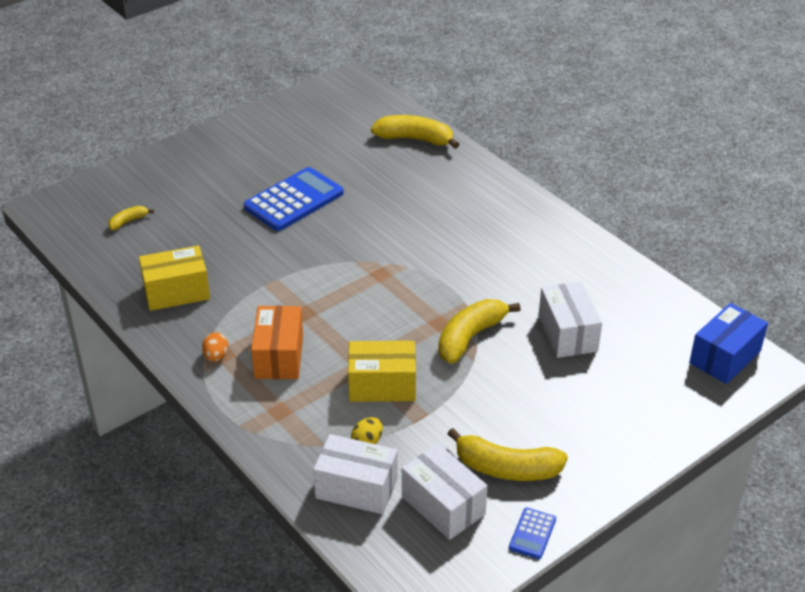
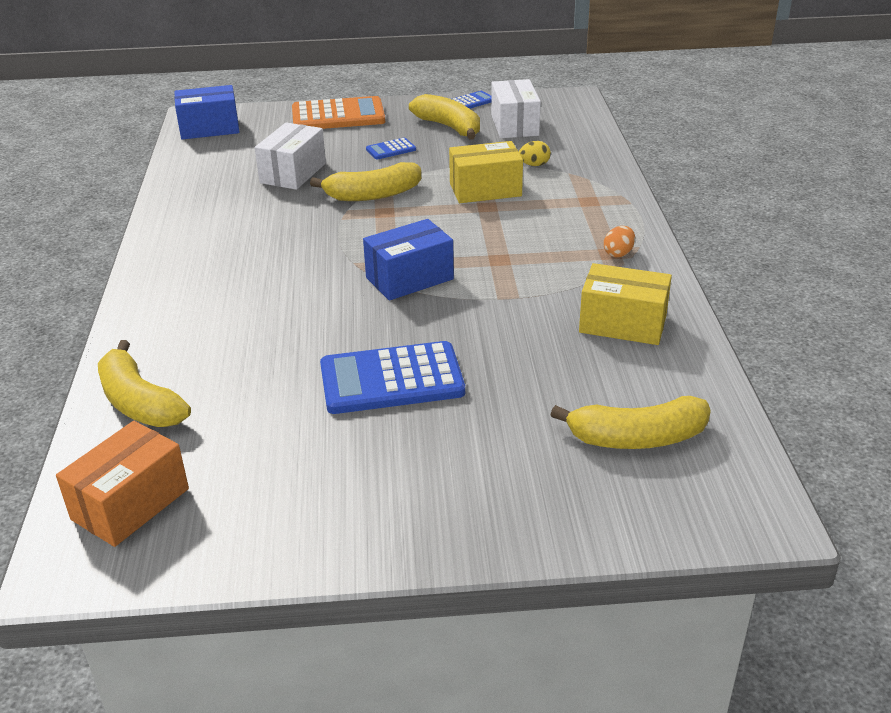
camera: 145 degrees left, 5 degrees down
(128, 221) = (637, 438): yellow banana -> yellow banana, size x2.01
(279, 356) = (556, 235): orange box -> orange box (130, 504)
(353, 269) = (409, 278): none -> blue box
(356, 488) = (567, 147): white box -> none
(382, 385) = (485, 190): yellow box -> yellow box turned 45 degrees counterclockwise
(523, 404) = (391, 149): none -> blue calculator
(638, 435) = (338, 116): none -> orange calculator

